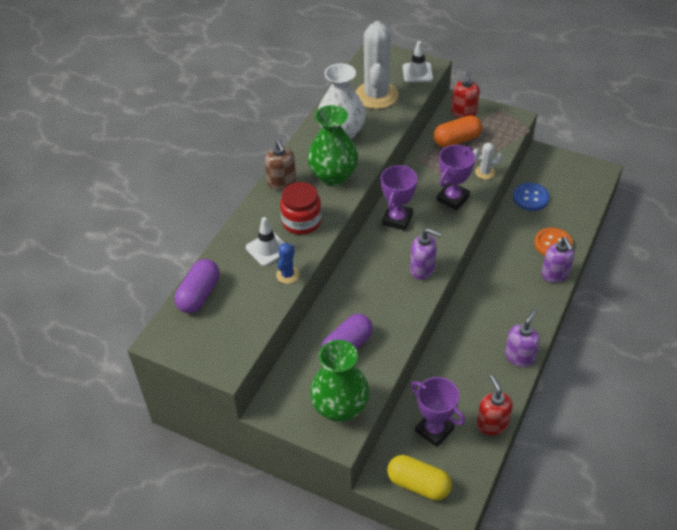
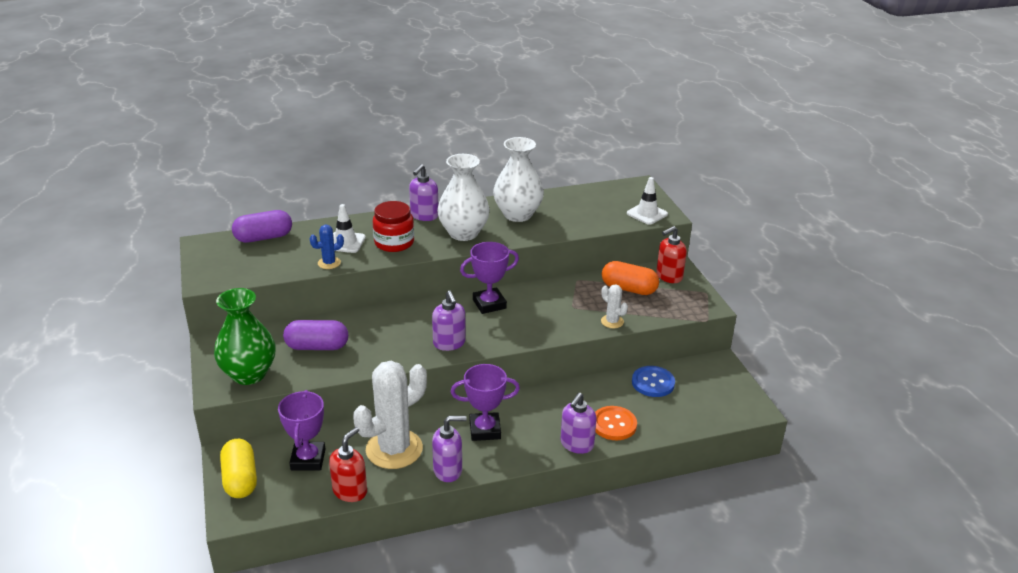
camera: 45 degrees right, 15 degrees down
(282, 182) = (424, 216): brown soap dispenser -> purple soap dispenser
(333, 176) = (463, 233): green vase -> white vase
(376, 95) = (587, 209): white cactus -> white cactus (394, 449)
(452, 198) = (554, 320): purple trophy -> purple trophy (485, 430)

